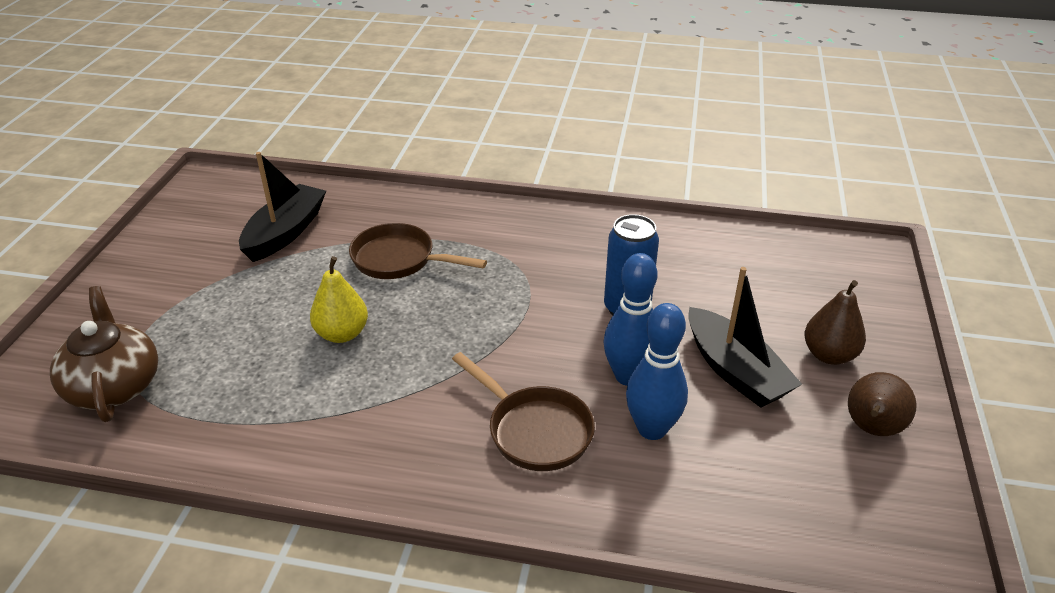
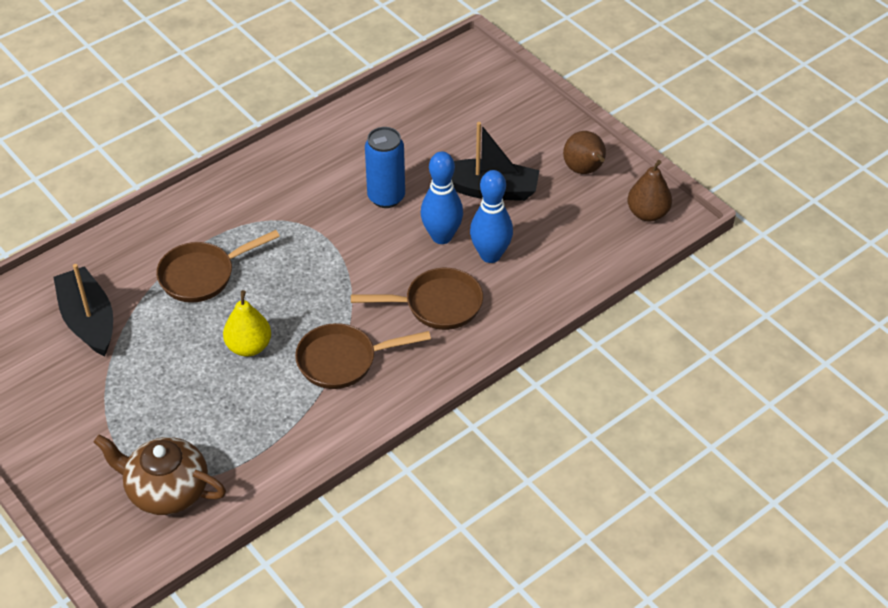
camera: 50 degrees left, 10 degrees up
(385, 406) = (343, 361): none -> brown pan
(829, 355) = (521, 142): brown pear -> brown pear (647, 213)

